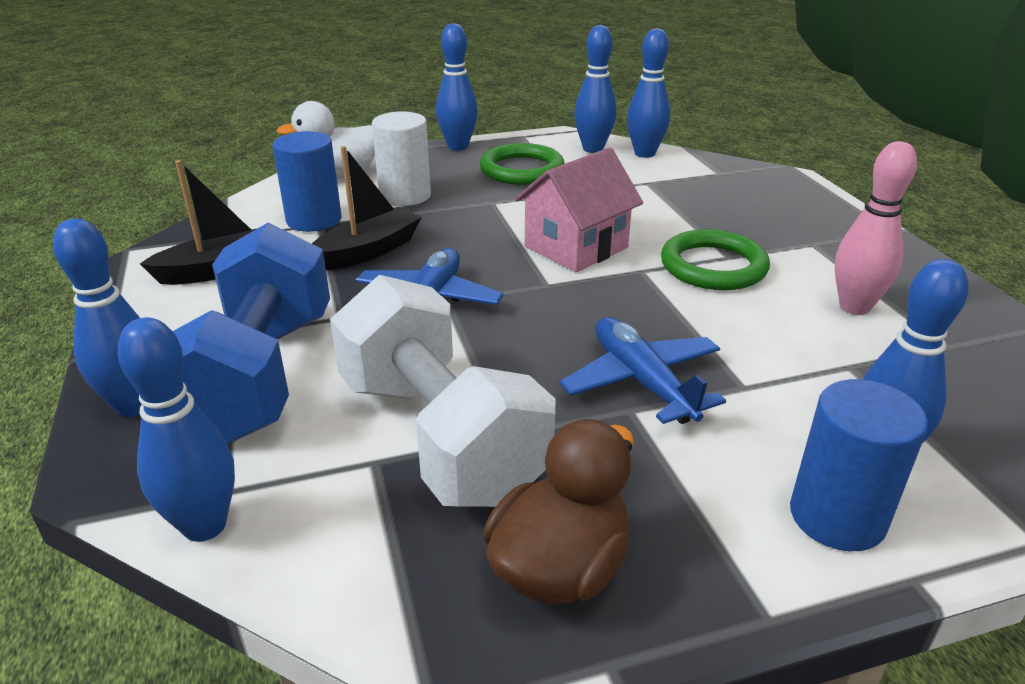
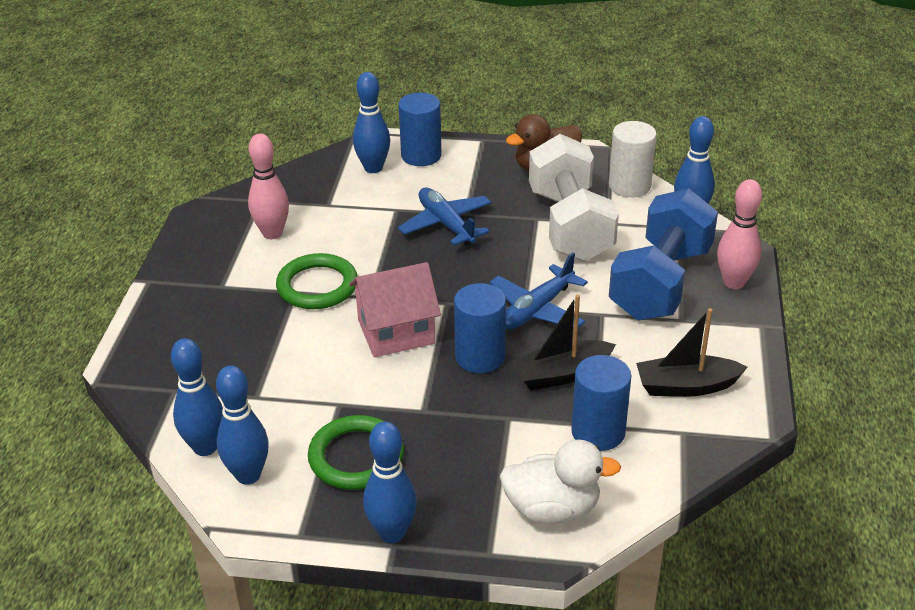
camera: 155 degrees left, 5 degrees up
(134, 406) = (734, 282): blue bowling pin -> pink bowling pin
(405, 196) = (499, 446): white cylinder -> white cylinder (629, 186)
(466, 246) = (480, 357): none -> blue cylinder
(642, 382) = (446, 224): blue plane -> blue plane turned 150 degrees clockwise

